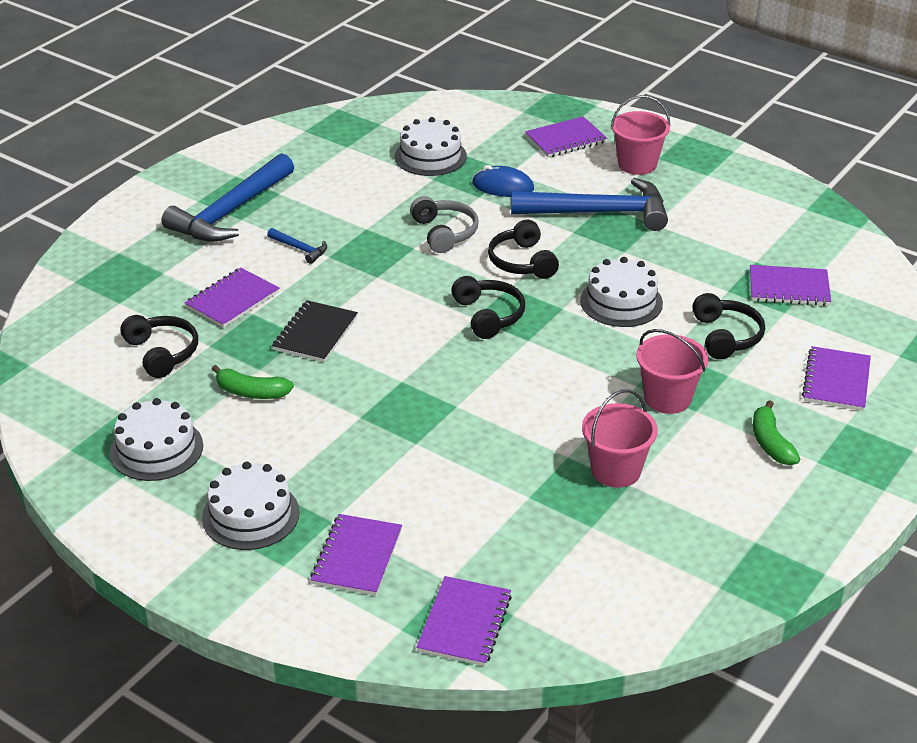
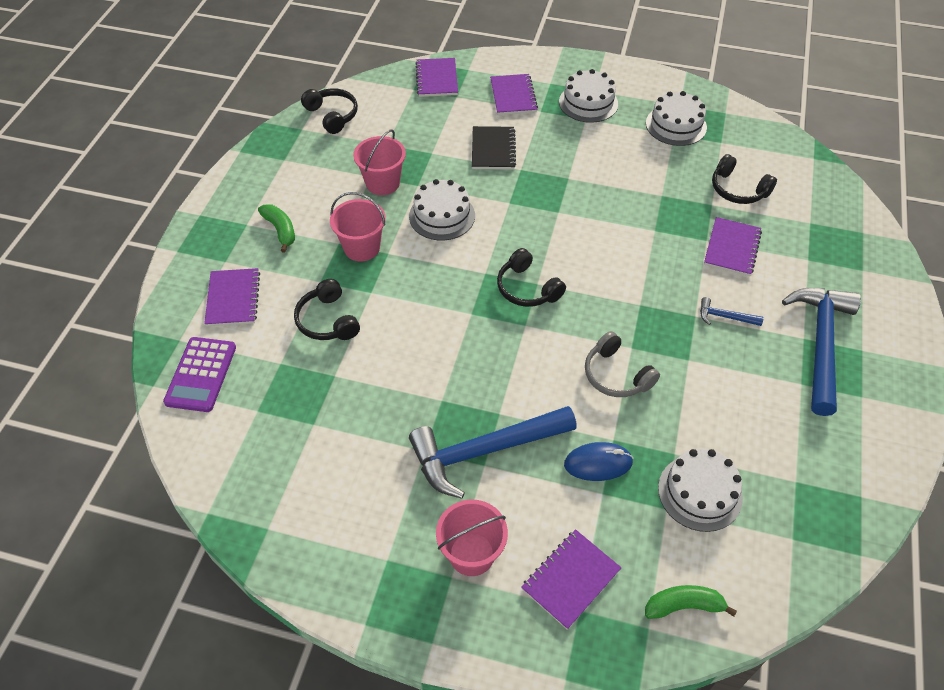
camera: 160 degrees right, 15 degrees up
(251, 392) = (652, 176): green banana -> green banana (684, 606)
(315, 333) = (646, 234): black notebook -> black notebook (493, 149)
(522, 262) = (528, 358): black headphones -> black headphones (332, 115)
(621, 302) = (425, 334): white cake -> white cake (442, 216)
(789, 288) = (278, 395): purple notebook -> none
(872, 321) = (201, 374): none -> purple calculator

